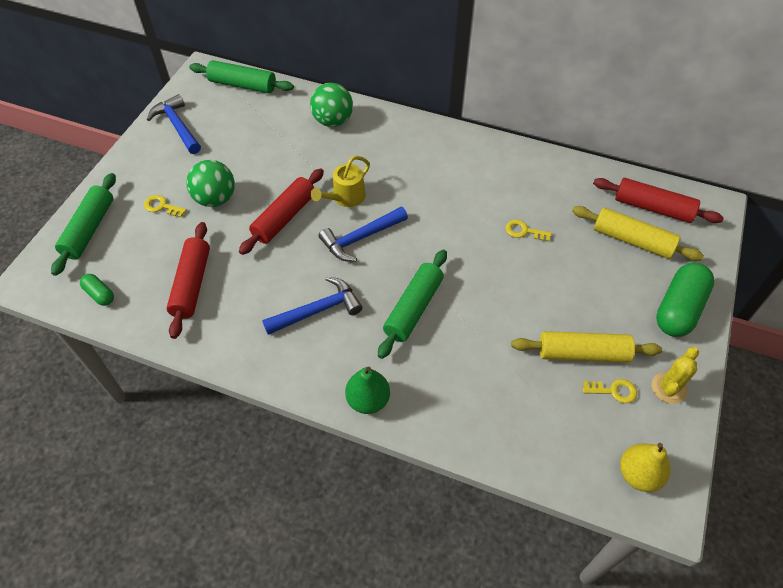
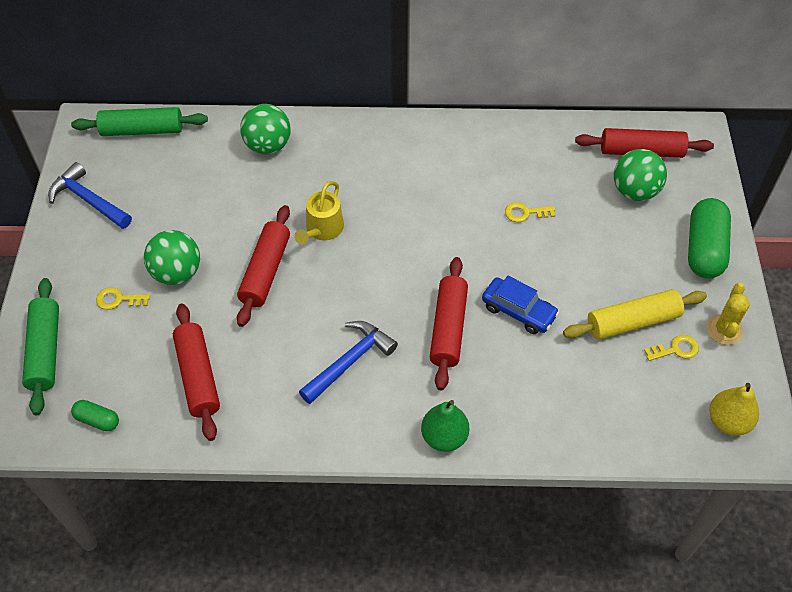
camera: 20 degrees left, 0 degrees up
(361, 238) = (360, 270): blue hammer -> none
(413, 308) = (448, 328): green rolling pin -> red rolling pin
(481, 312) = (518, 311): none -> blue car
(632, 240) = (634, 191): yellow rolling pin -> green ball

